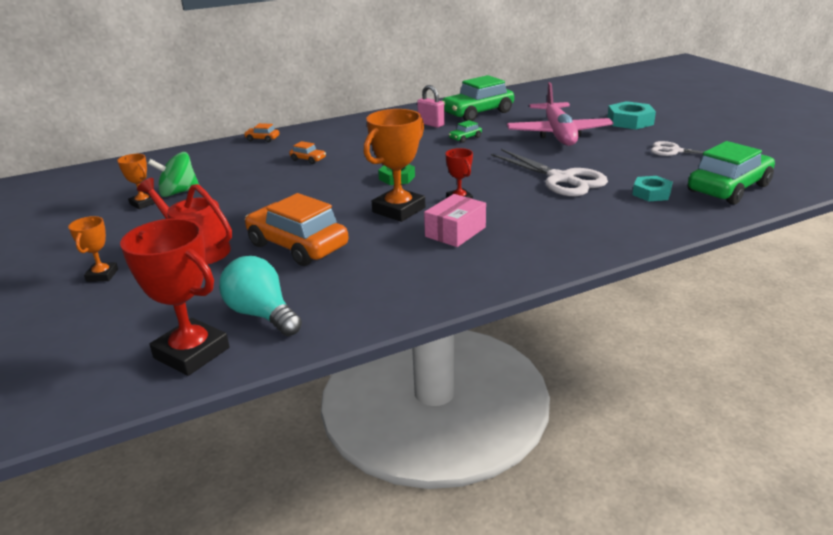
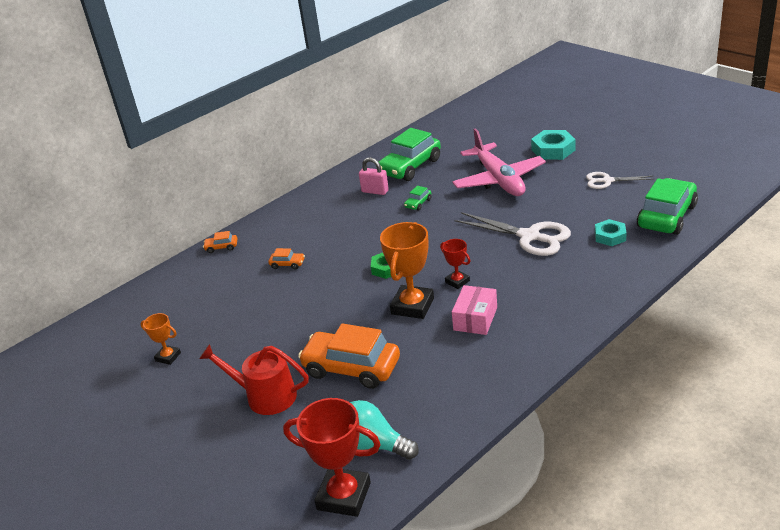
camera: 15 degrees left, 5 degrees up
(102, 275) = (201, 445): orange trophy -> none
(178, 192) = (192, 335): green spinning top -> none

